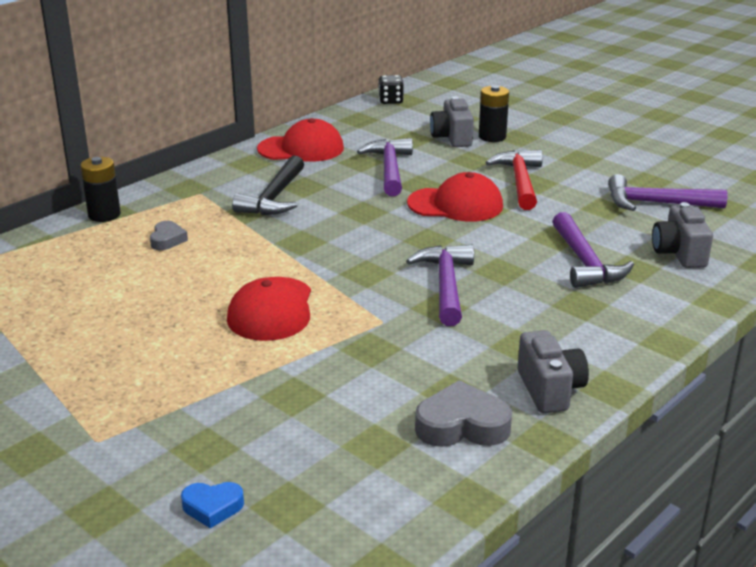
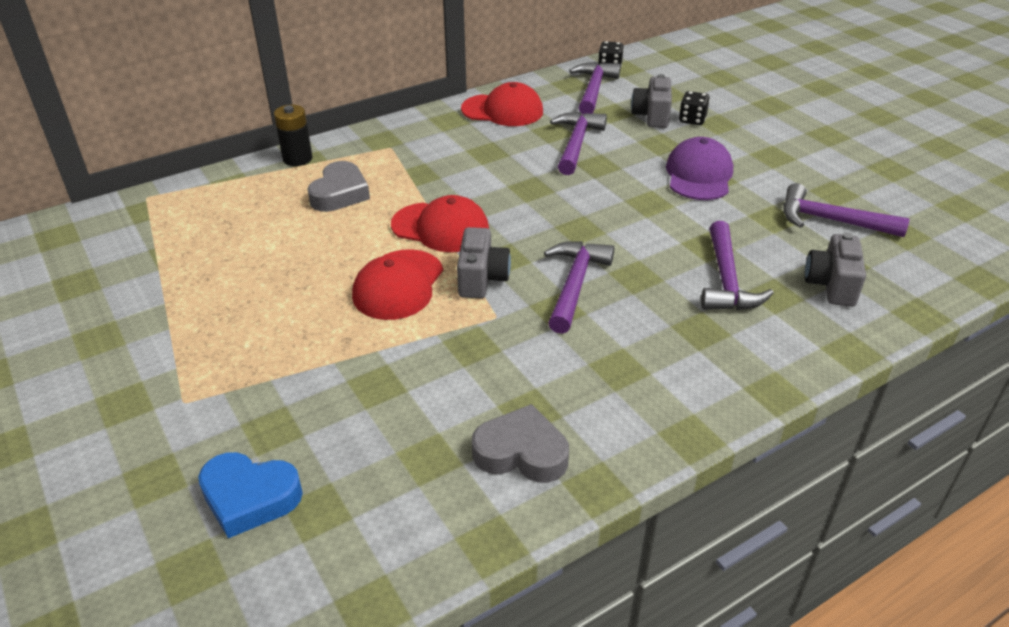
camera: 15 degrees right, 10 degrees up
(167, 240) = (340, 193): grey heart -> grey heart, size x1.71
(212, 507) = (250, 498): blue heart -> blue heart, size x1.71
(274, 197) = (454, 161): black hammer -> none
(384, 122) = (593, 90): none -> purple hammer
(455, 205) = (623, 193): red cap -> red cap (440, 228)
(492, 137) = (692, 120): black battery -> black dice
(520, 181) = (699, 175): red hammer -> purple cap
(549, 390) = (626, 427): grey camera -> grey camera (481, 279)

